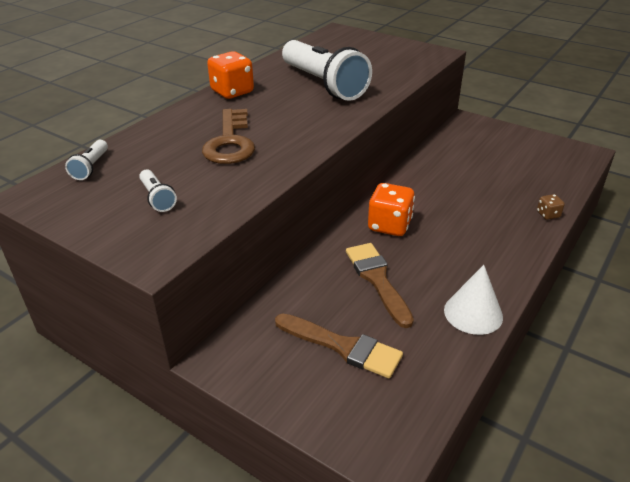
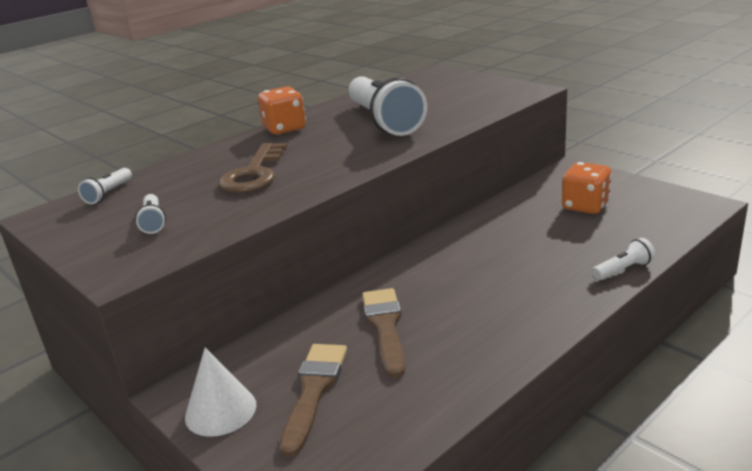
camera: 15 degrees right, 10 degrees down
(342, 346) = (314, 391): brown brush -> brown brush turned 120 degrees counterclockwise
(389, 225) = (425, 273): orange dice -> orange dice (585, 206)
(473, 313) = (480, 368): white cone -> white cone (220, 410)
(548, 214) = (623, 270): brown dice -> white flashlight

